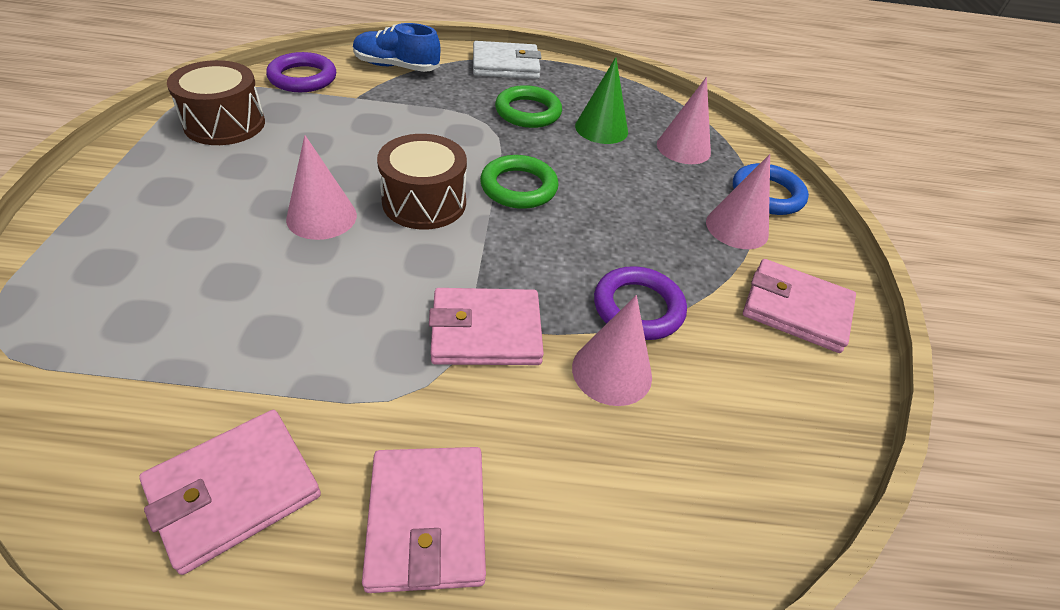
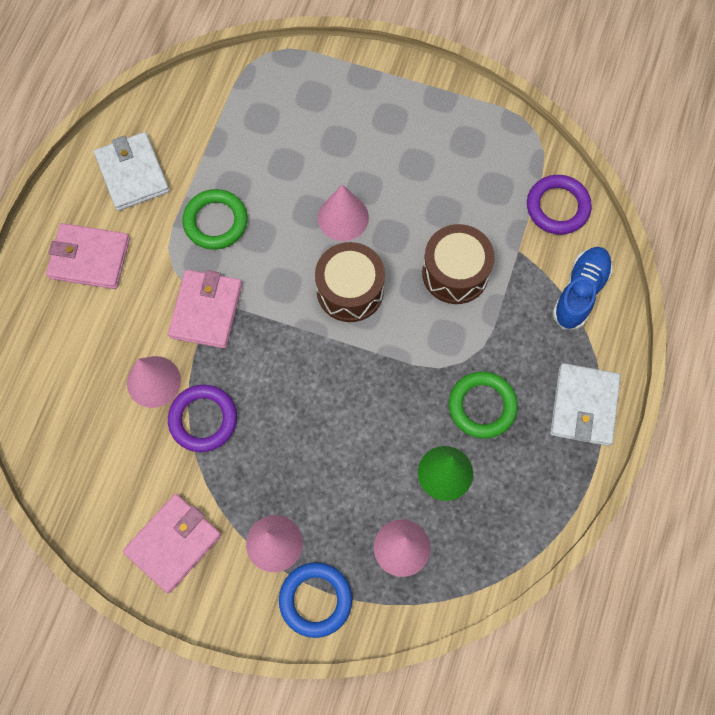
camera: 110 degrees right, 25 degrees up
(225, 124) = (479, 149): brown drum -> brown drum (455, 272)
(234, 491) = (133, 173): pink wallet -> white wallet
(518, 187) = (359, 368): green ring -> green ring (215, 222)

